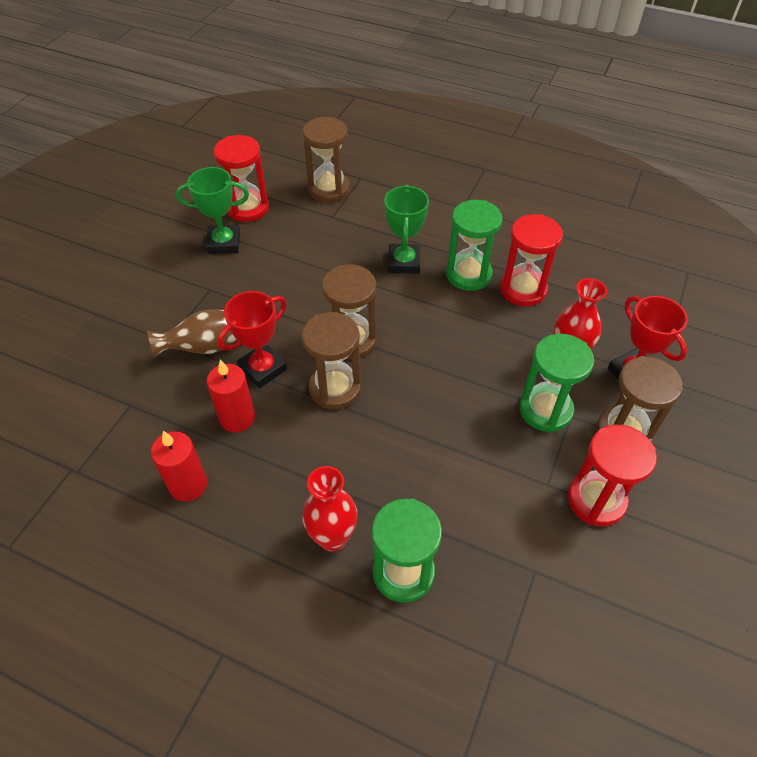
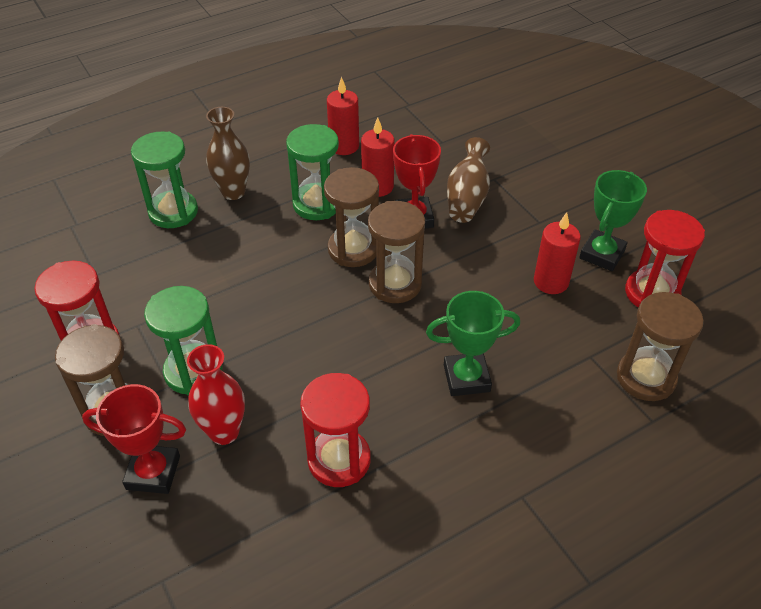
camera: 125 degrees right, 5 degrees down
(276, 258) = (551, 282): none -> red candle
(332, 537) = (233, 192): red vase -> brown vase
(404, 262) = (466, 378): green trophy -> green trophy turned 45 degrees counterclockwise
(468, 274) = (402, 424): green hourglass -> green hourglass (317, 204)

